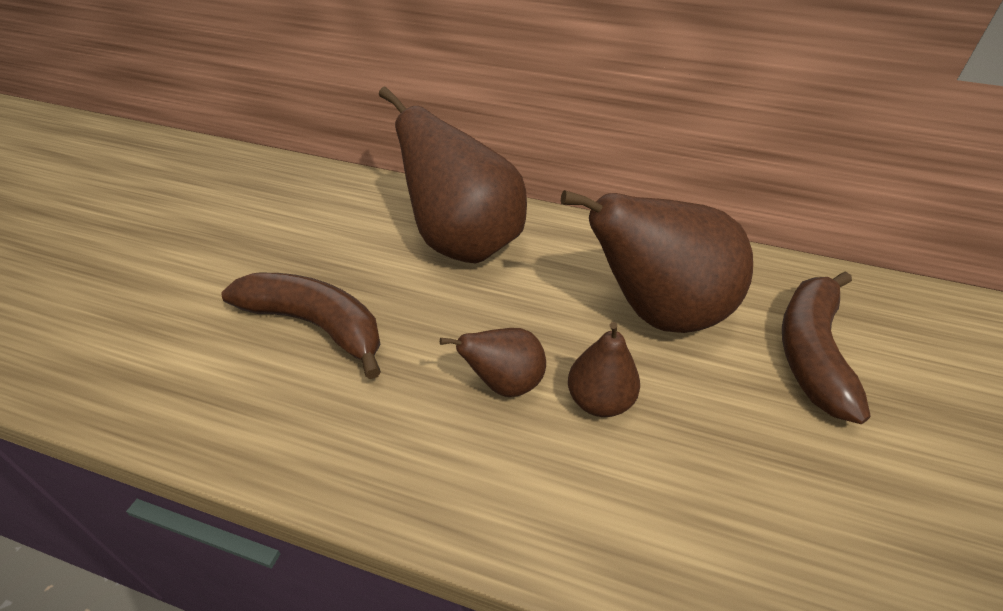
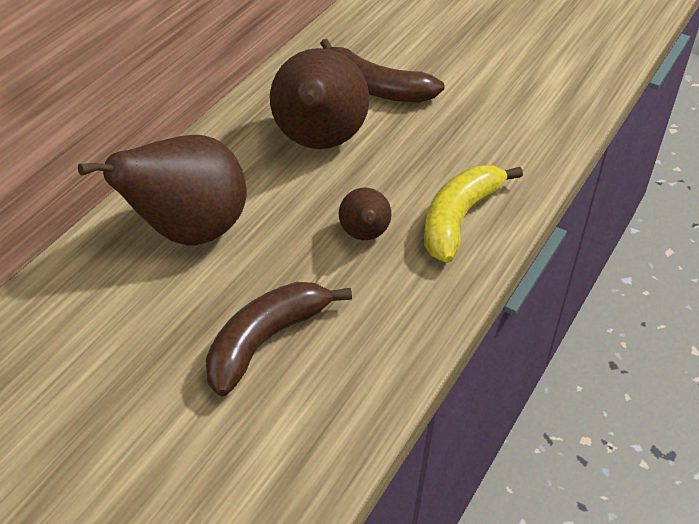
camera: 80 degrees left, 0 degrees up
(577, 492) = (458, 219): none -> yellow banana
(599, 401) = (391, 193): brown pear -> none

